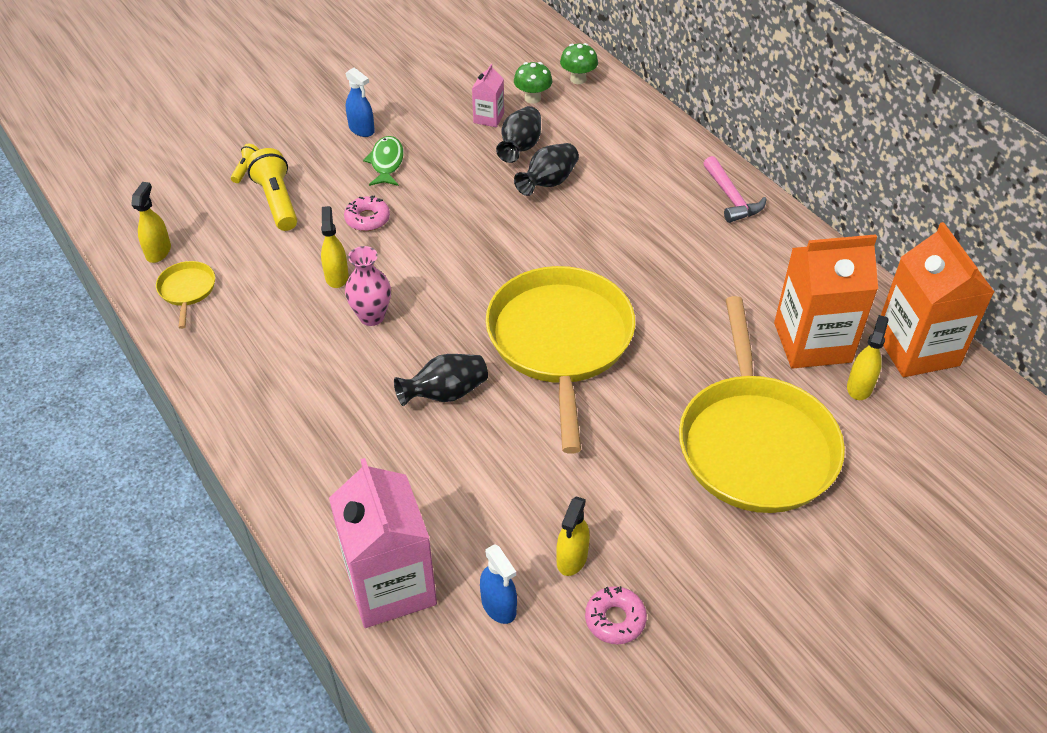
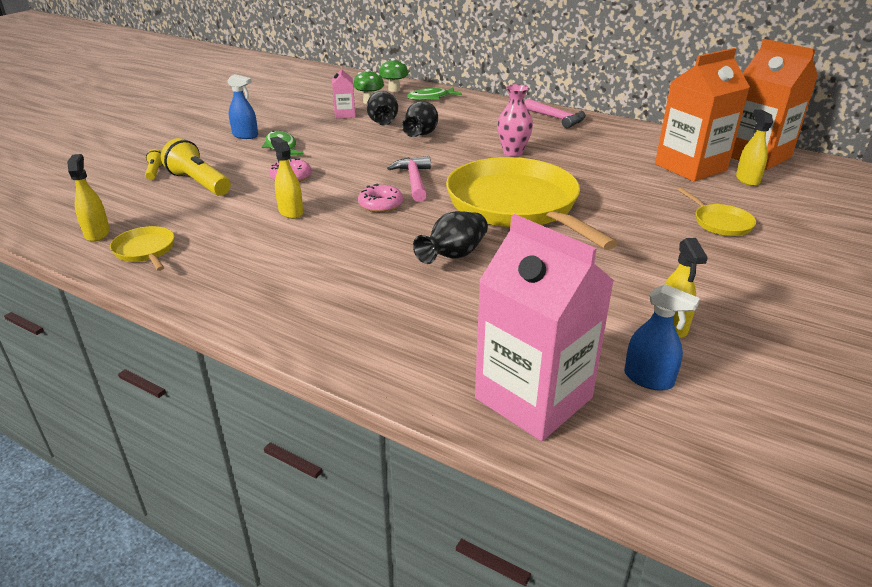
camera: 25 degrees left, 15 degrees down
(372, 316) = (344, 227): pink vase -> pink vase (513, 152)
(485, 265) = (414, 180): none -> pink hammer
(609, 110) = (431, 98): none -> green fish
(615, 619) = (753, 354): pink donut -> pink donut (380, 204)
(755, 444) = (720, 223): yellow pan -> yellow pan, size x0.41

